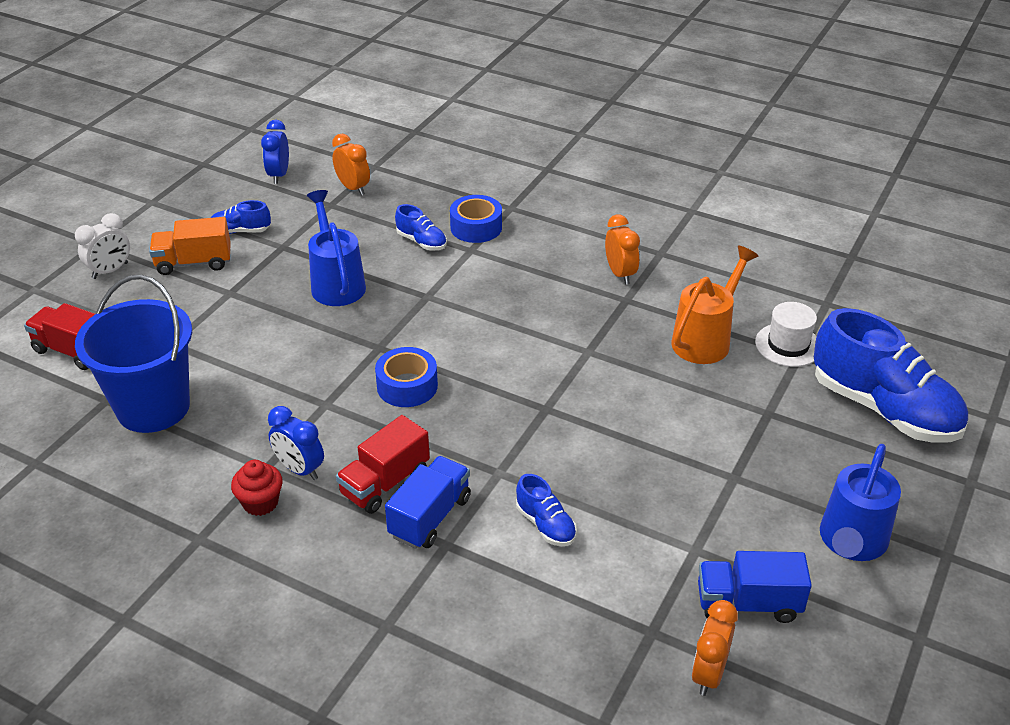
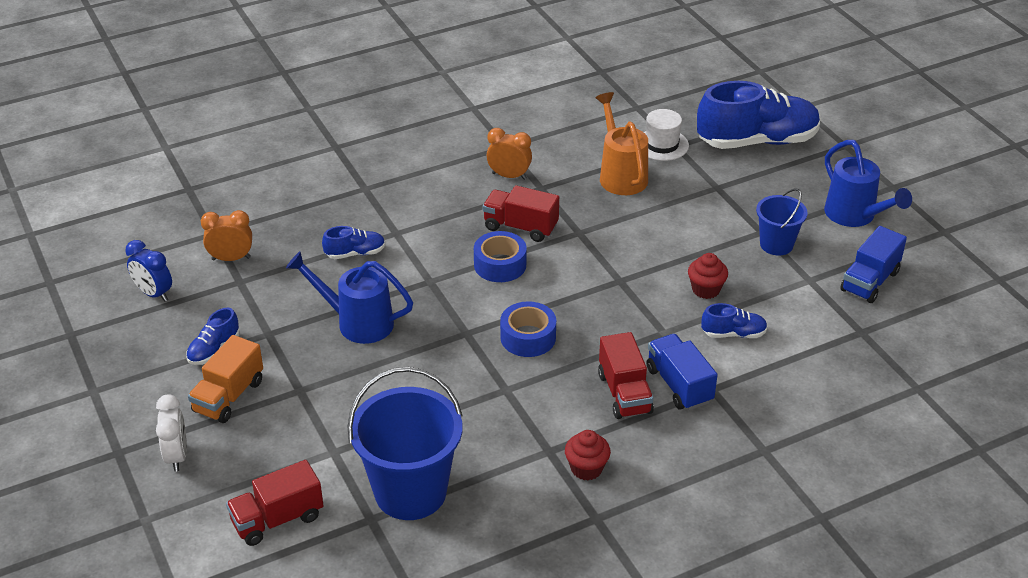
camera: 55 degrees left, 0 degrees up
(300, 469) = (568, 433): blue clock -> none
(476, 227) = (370, 217): blue tape -> blue tape (500, 265)
(555, 313) = (520, 227): none -> red truck
(594, 474) = (706, 289): none -> red cupcake
(708, 673) = (910, 325): orange clock -> none
(725, 497) = (776, 244): none -> blue bucket

